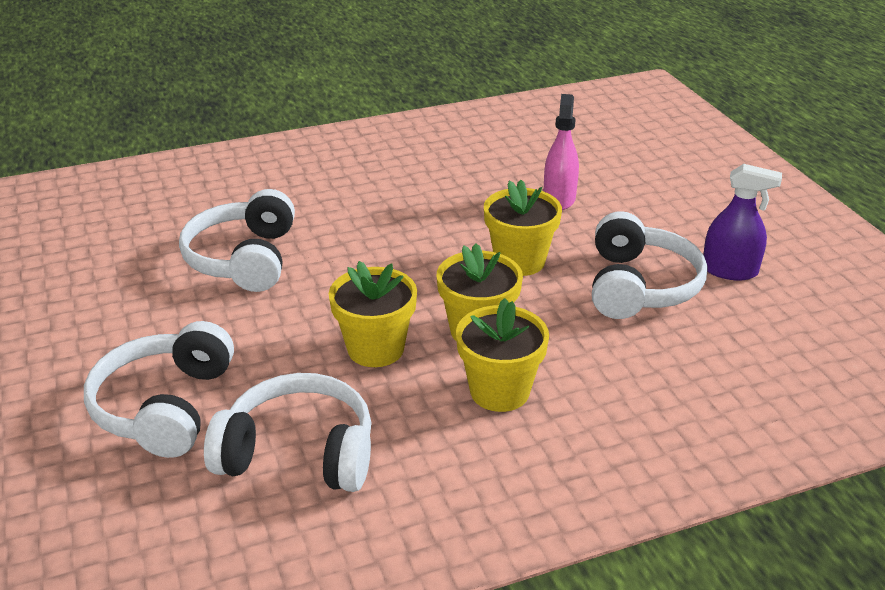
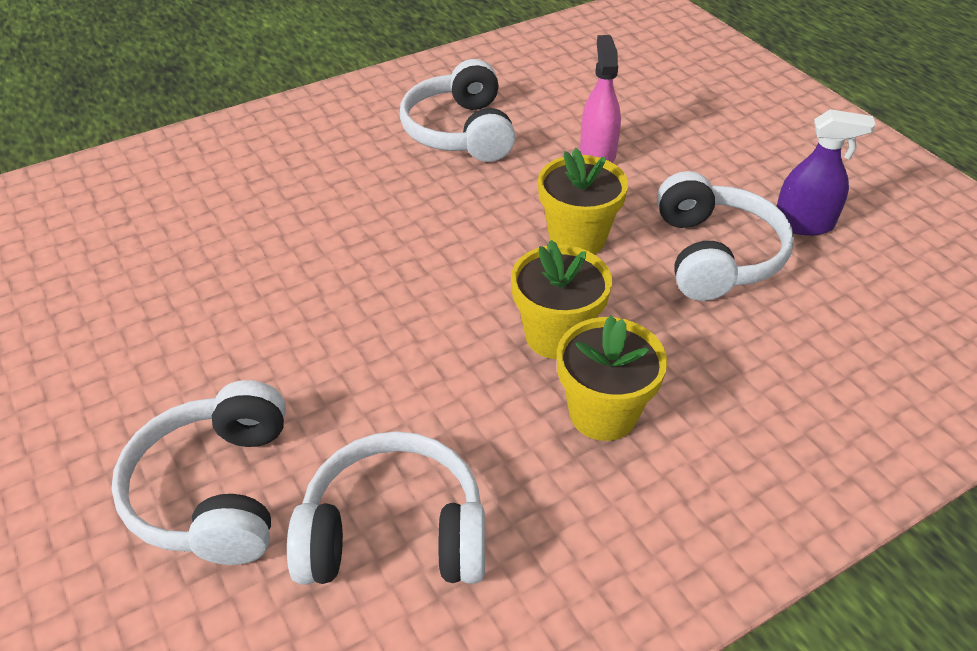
camera: 10 degrees left, 10 degrees up
(244, 259) = (262, 272): white headphones -> white headphones (460, 131)
(375, 349) = (447, 375): yellow flower pot -> none

